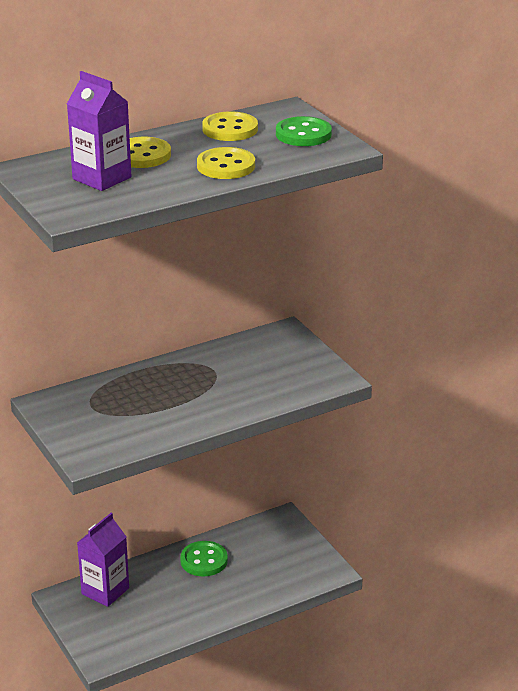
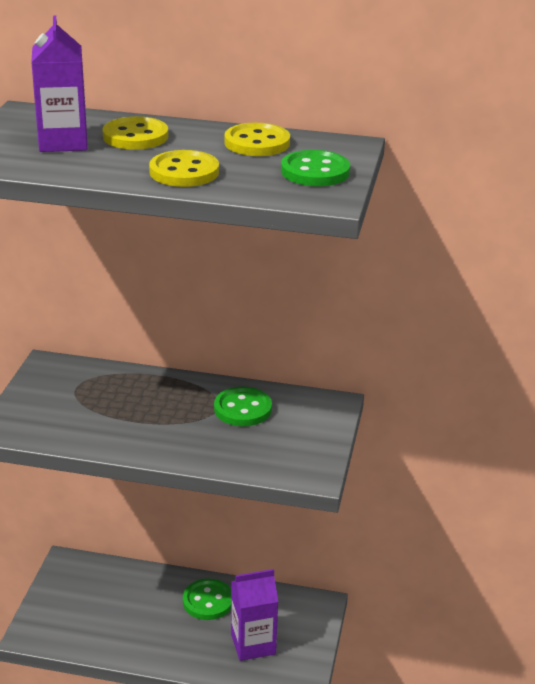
camera: 40 degrees right, 0 degrees up
(105, 591) = (102, 578): purple carton -> purple carton (253, 644)
(232, 363) = (243, 409): none -> green button

